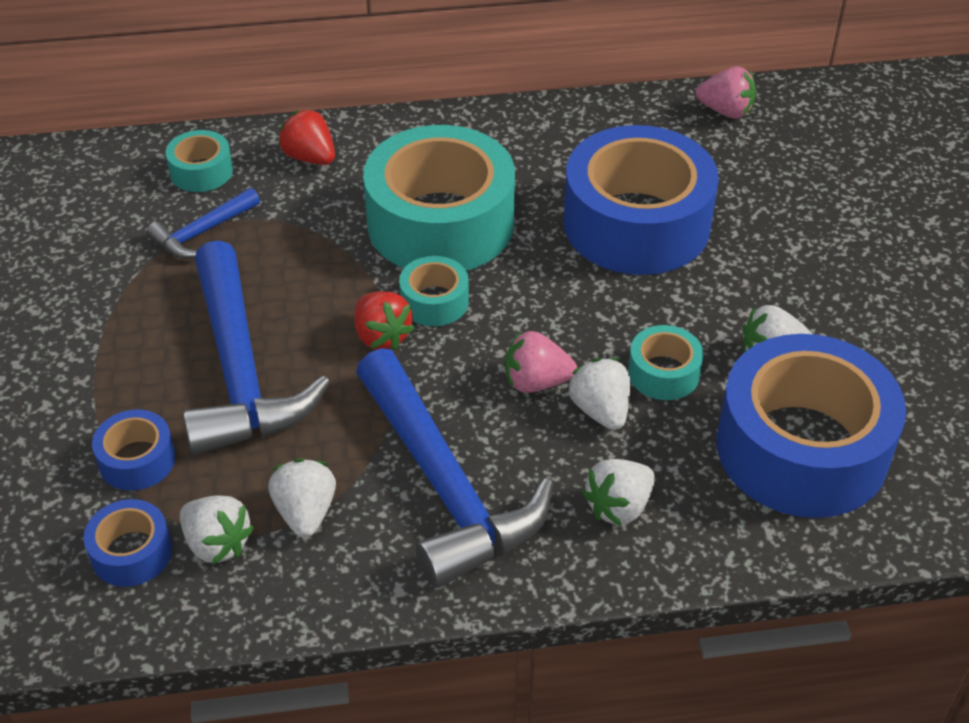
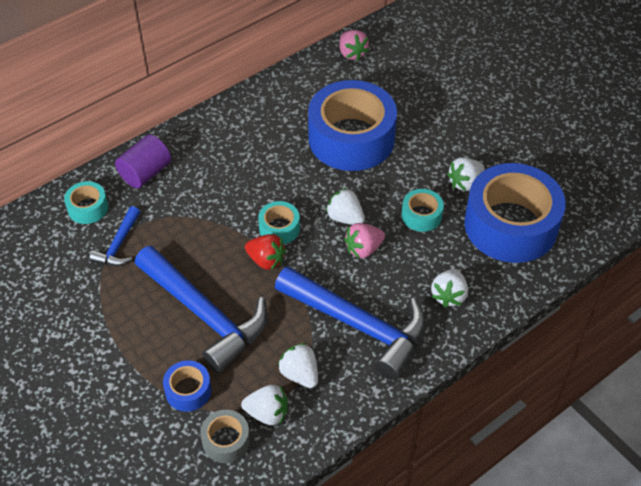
camera: 30 degrees left, 5 degrees up
(131, 552) = (226, 441): blue tape -> grey tape
(310, 157) = (145, 173): red strawberry -> purple cylinder
(440, 223) = (249, 182): turquoise tape -> none
(600, 410) = (405, 249): white strawberry -> white strawberry (345, 218)
(726, 111) = (352, 53): pink strawberry -> pink strawberry turned 75 degrees clockwise

